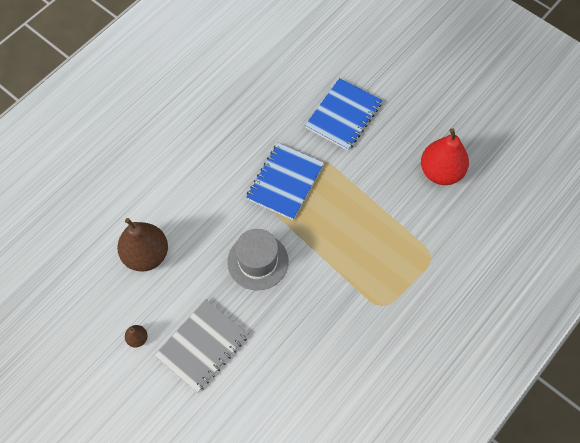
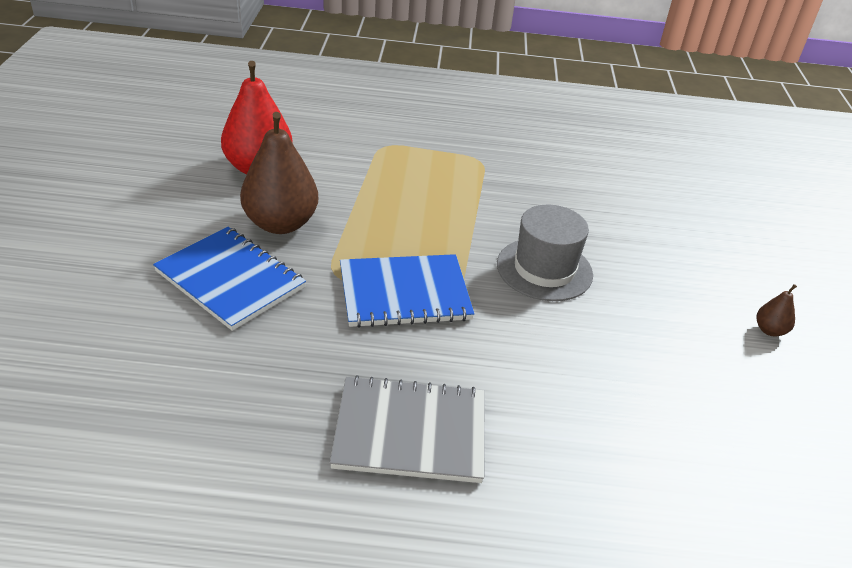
camera: 130 degrees left, 25 degrees down
(146, 255) = (673, 386): brown pear -> brown pear (280, 224)
(202, 346) = (695, 269): grey notebook -> grey notebook (410, 431)
(343, 115) = (230, 279): blue notebook -> blue notebook turned 45 degrees clockwise

